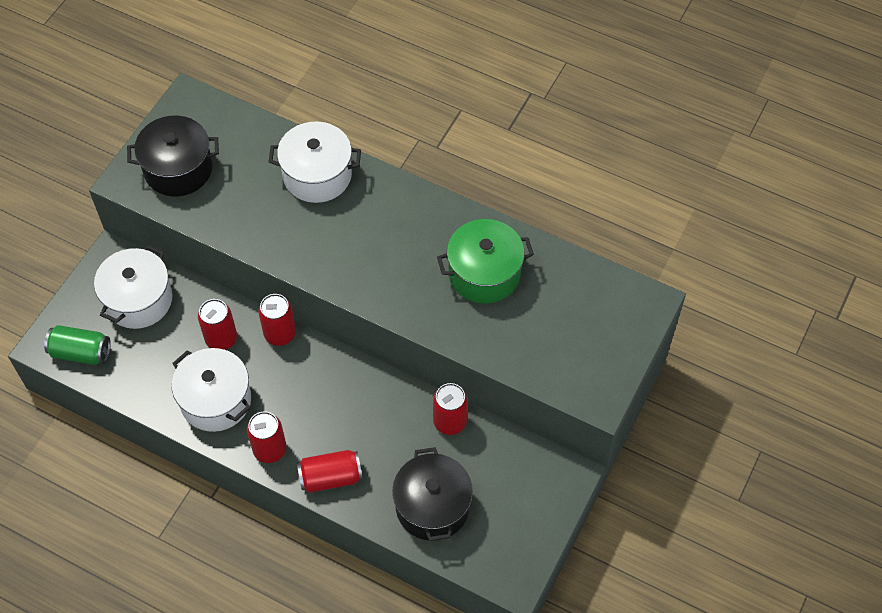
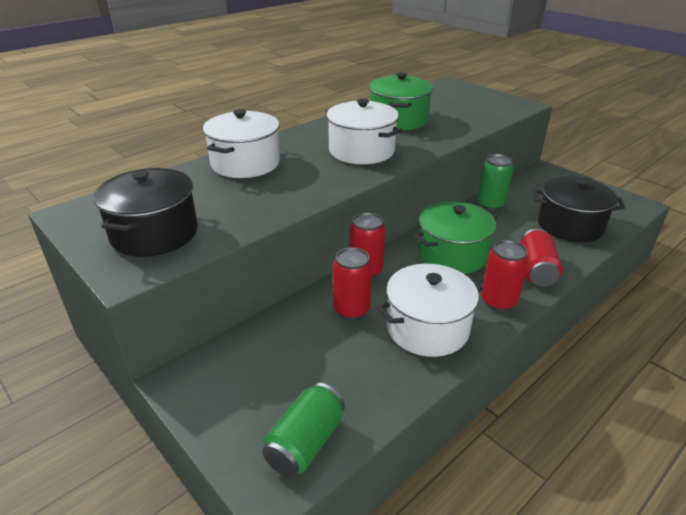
camera: 70 degrees left, 25 degrees down
(138, 300) = (260, 367): white pot -> white pot (361, 151)
(332, 400) = (452, 254): none -> green pot
(450, 422) = (490, 204): red can -> green can

